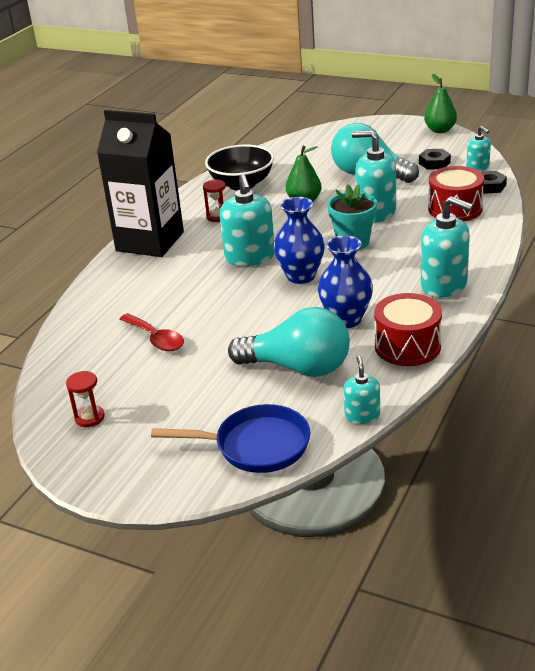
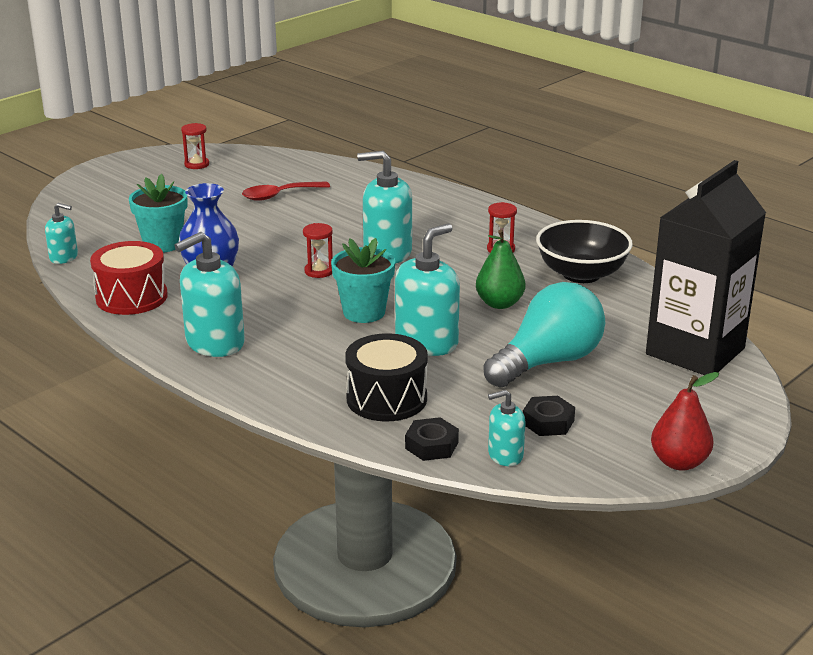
camera: 105 degrees right, 5 degrees down
(150, 241) = (471, 210): black carton -> black carton (695, 351)
(256, 446) = (84, 213): blue pan -> none
(298, 367) = (163, 244): turquoise light bulb -> turquoise flower pot
(301, 276) = (319, 271): blue vase -> red hourglass
(440, 130) = (679, 462): green pear -> red pear
(455, 209) = (386, 398): red drum -> black drum

